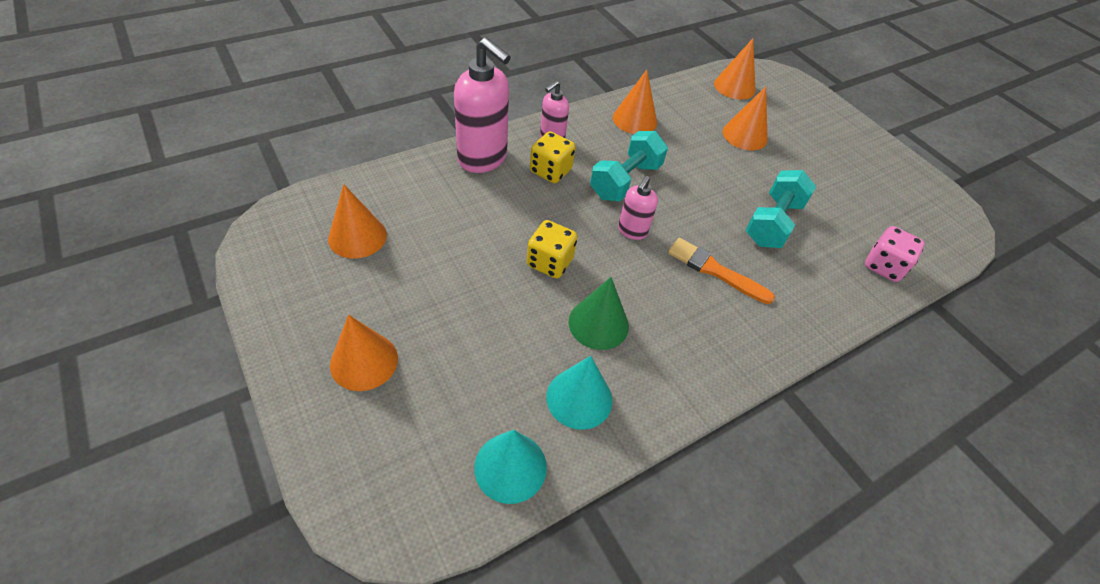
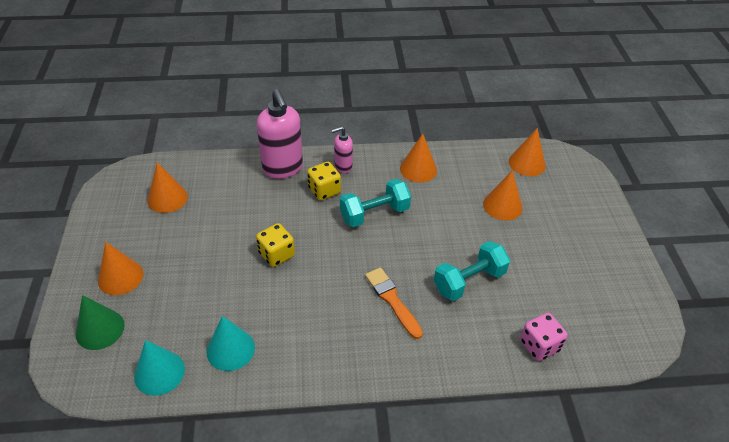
camera: 30 degrees right, 5 degrees down
(598, 323) = (279, 307): green cone -> green cone (100, 329)
(632, 231) = (351, 252): pink soap dispenser -> none

